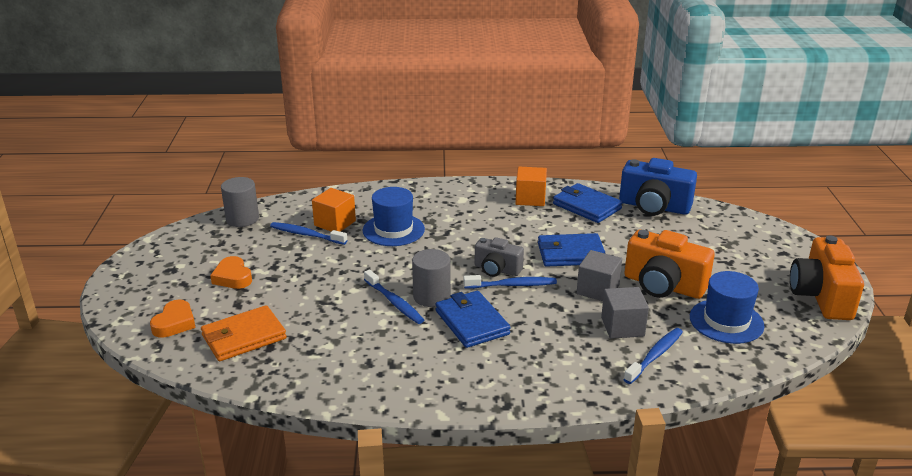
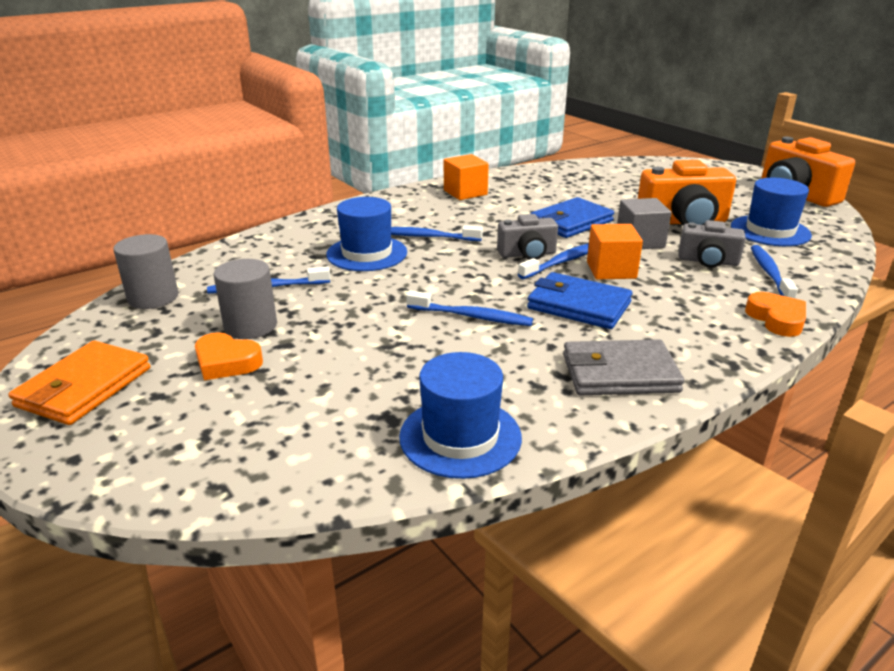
camera: 35 degrees left, 0 degrees up
(174, 323) = (209, 448): orange heart -> orange heart (776, 319)
(244, 337) = (340, 423): orange wallet -> orange wallet (84, 387)
(289, 372) = (460, 437): none -> blue hat
(335, 223) = (287, 267): orange cube -> orange cube (611, 270)
(425, 378) = (619, 373): none -> grey wallet
(431, 296) = (502, 297): grey cylinder -> grey cylinder (250, 326)
(449, 230) = (427, 237): none -> blue toothbrush
(586, 206) = (524, 185): blue wallet -> none
(622, 327) = (708, 261): grey cube -> grey camera
(654, 207) = (578, 172): blue camera -> none

